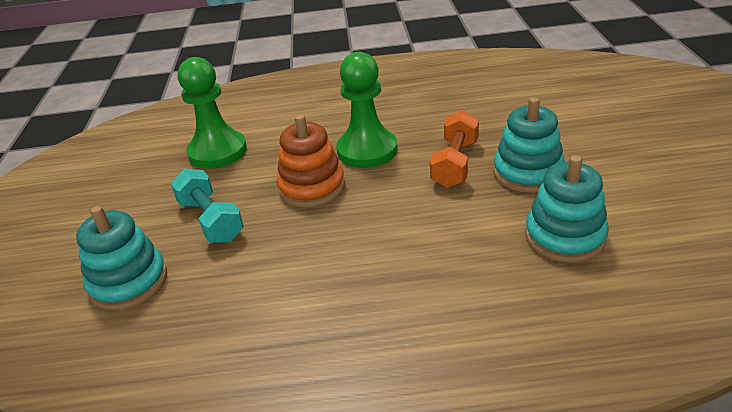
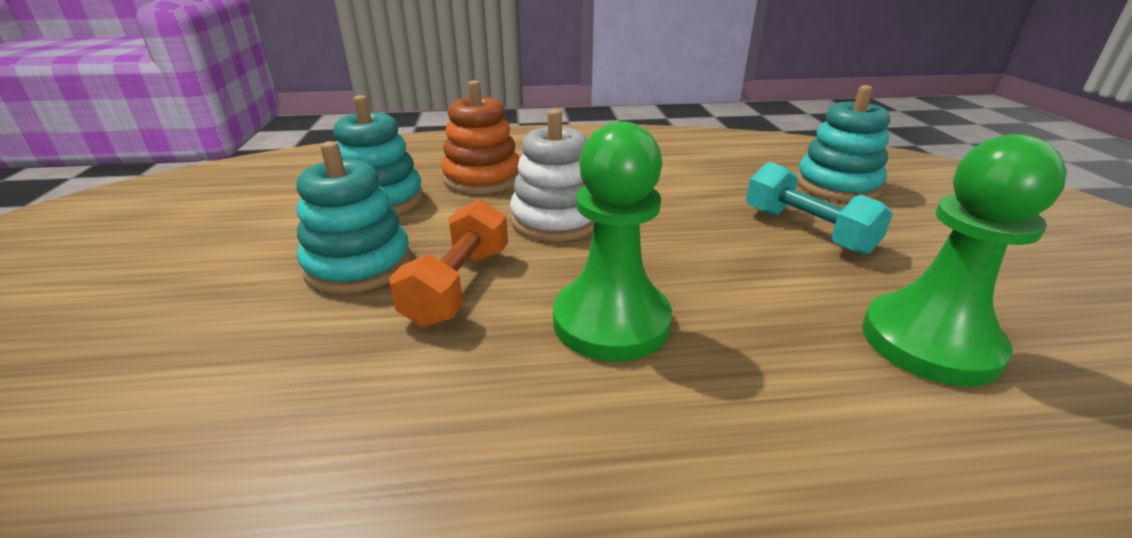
camera: 175 degrees right, 5 degrees down
(312, 187) = (688, 263): orange stacking toy -> orange stacking toy (482, 178)
(400, 220) = (555, 220): none -> white stacking toy

